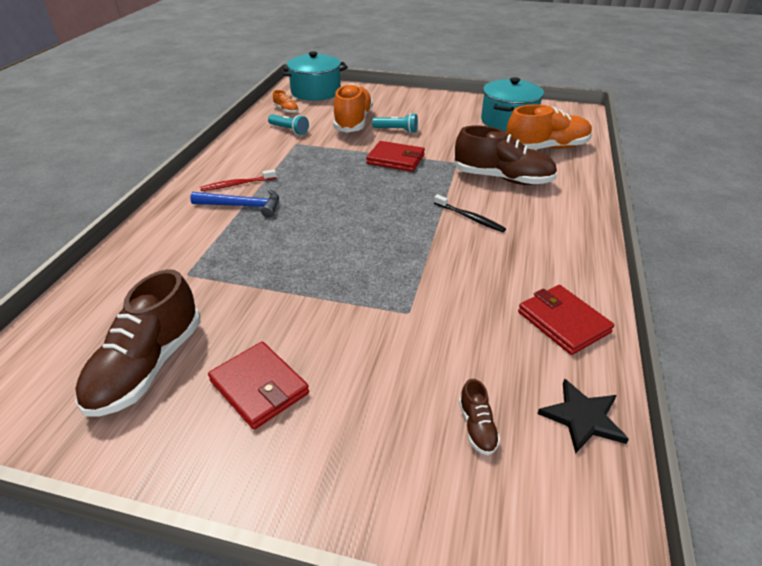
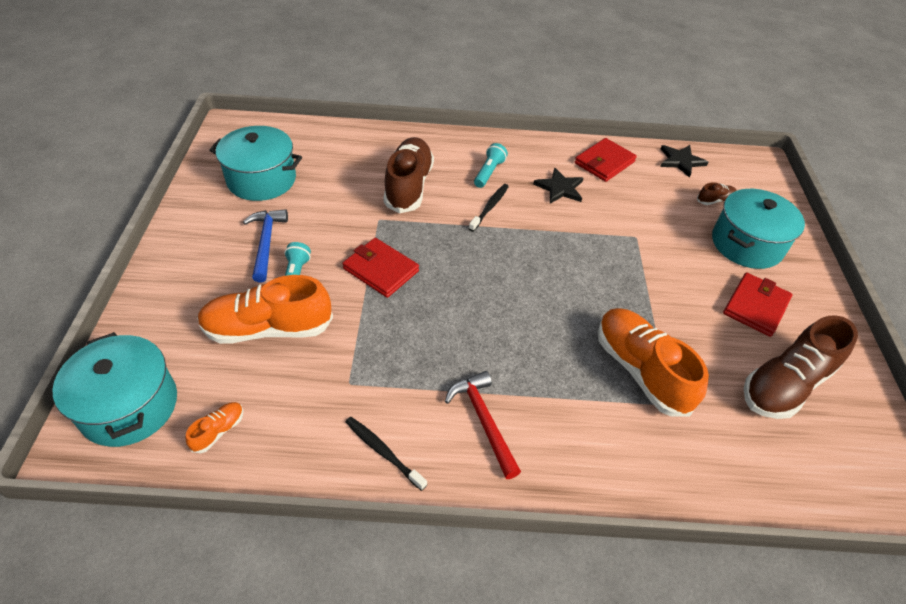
camera: 105 degrees left, 10 degrees up
(147, 366) = (785, 384): brown shoe -> brown shoe turned 135 degrees clockwise
(237, 184) = (483, 420): red toothbrush -> red hammer
(240, 150) = (383, 452): none -> black toothbrush
(243, 206) = (531, 396): blue hammer -> blue hammer (266, 242)
(289, 130) = (302, 404): turquoise flashlight -> turquoise flashlight (489, 172)
(371, 428) = (746, 244): none -> turquoise pot
(395, 159) = (381, 270): red wallet -> red wallet turned 60 degrees counterclockwise
(503, 270) = (560, 188): none -> black star
(546, 148) = (333, 155): orange shoe -> orange shoe (640, 370)

